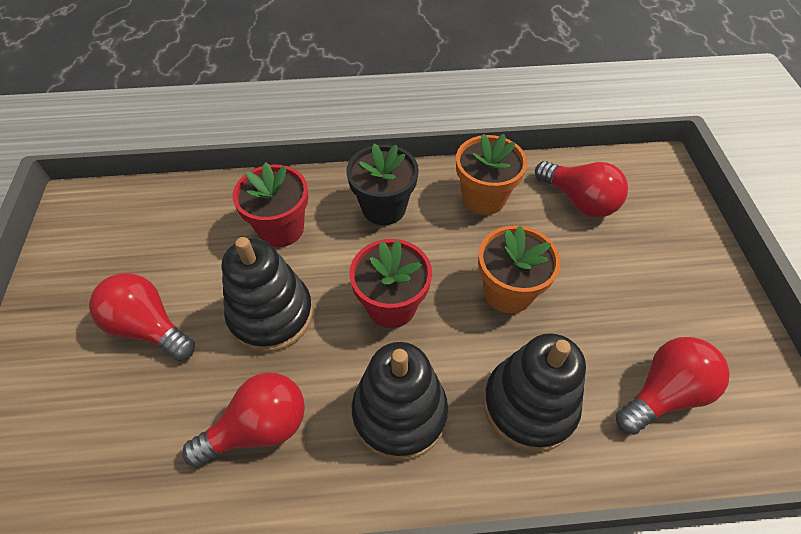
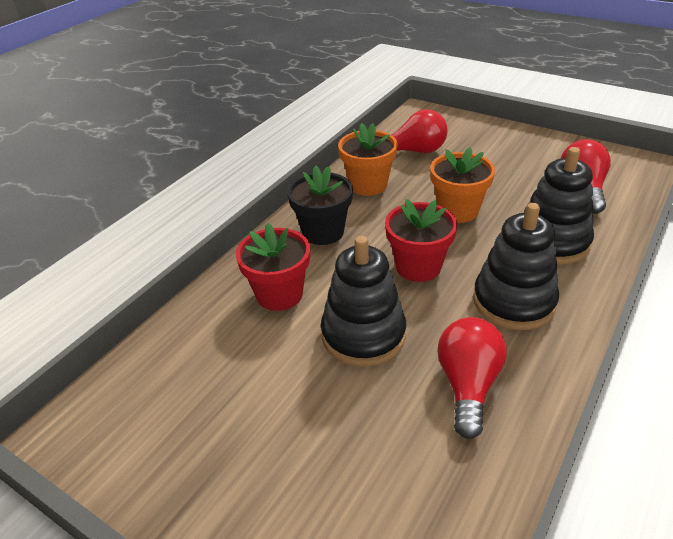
camera: 50 degrees left, 15 degrees down
(149, 327) = (297, 423): red light bulb -> none

